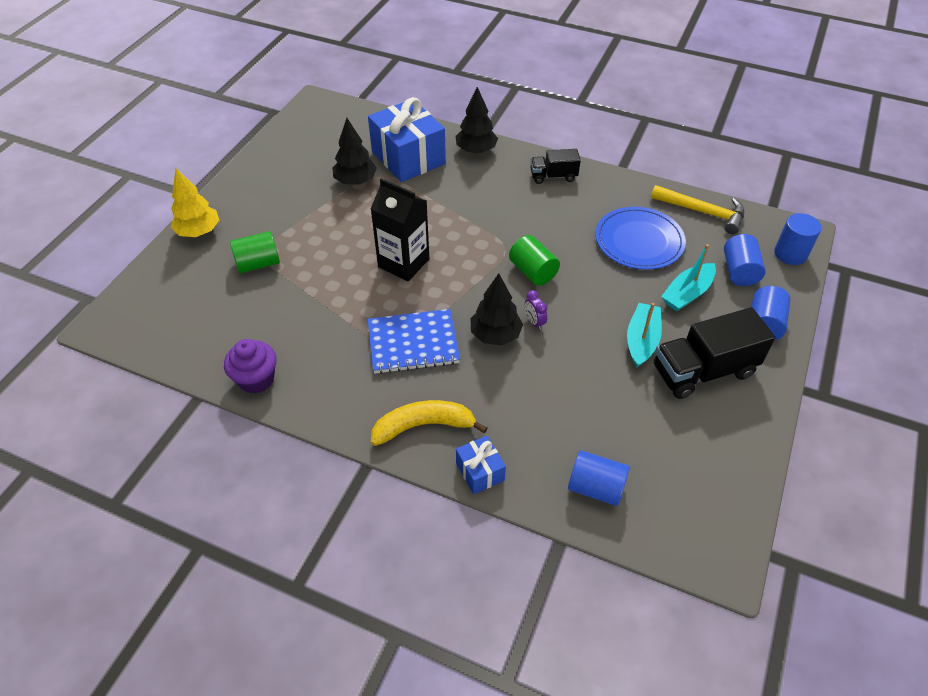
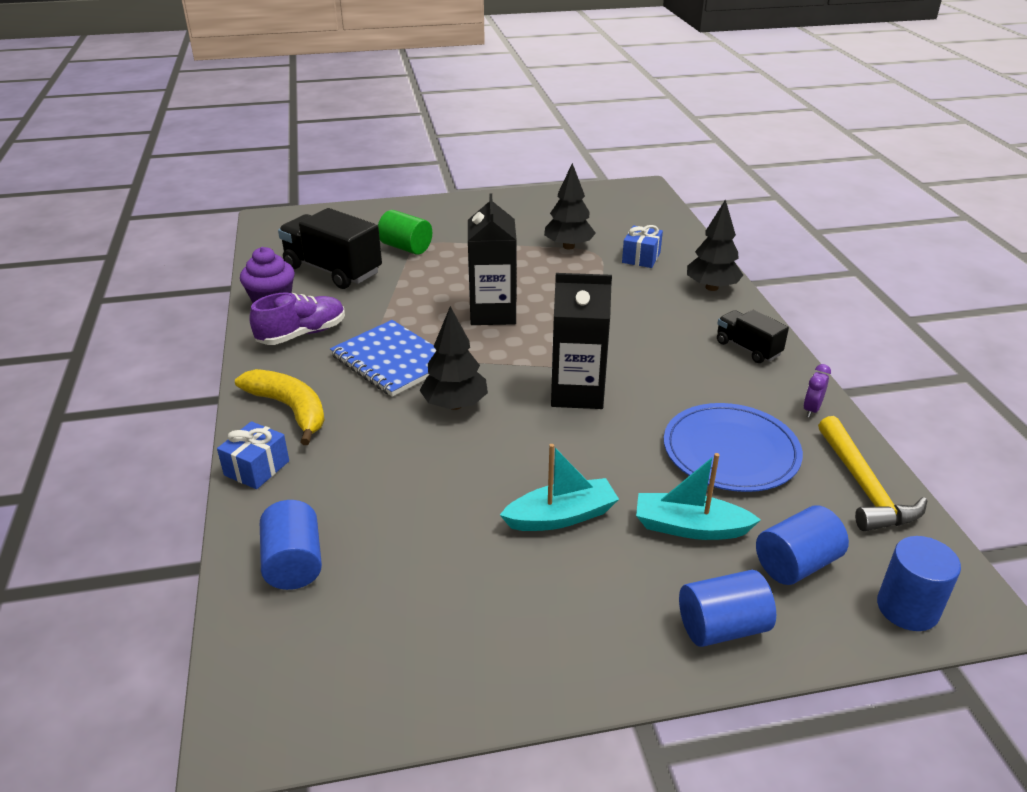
camera: 55 degrees right, 15 degrees down
(199, 231) = (412, 210): yellow tree -> none
(326, 379) = (302, 334): none -> purple shoe
(408, 158) = (641, 258): blue gift -> blue gift, size x0.48
(533, 271) = (577, 393): green cylinder -> black carton
(534, 322) = (502, 423): purple clock -> purple clock (811, 409)
(703, 371) = (566, 593): black truck -> black truck (333, 270)

